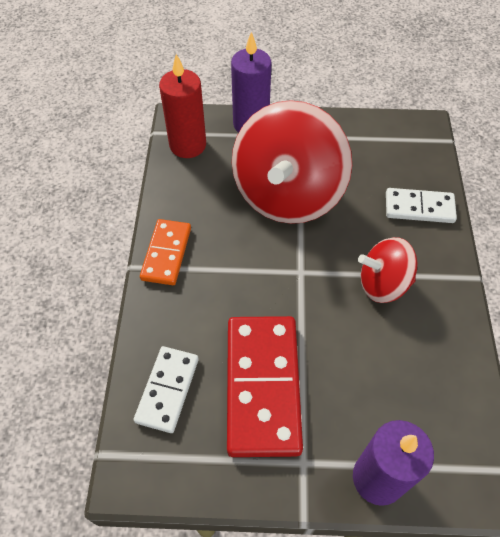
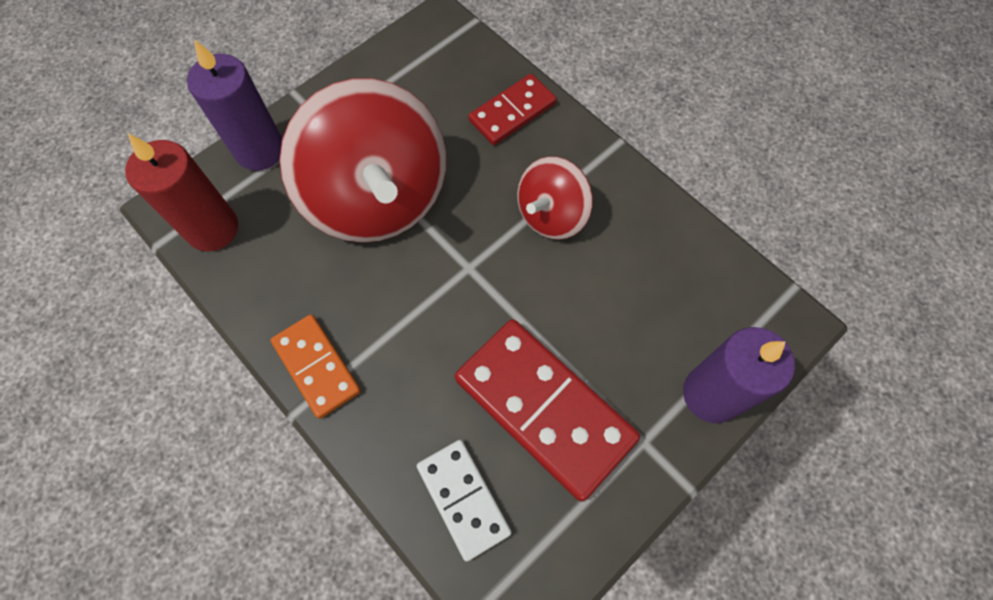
camera: 45 degrees left, 10 degrees up
(419, 208) = (512, 112): white domino -> red domino

